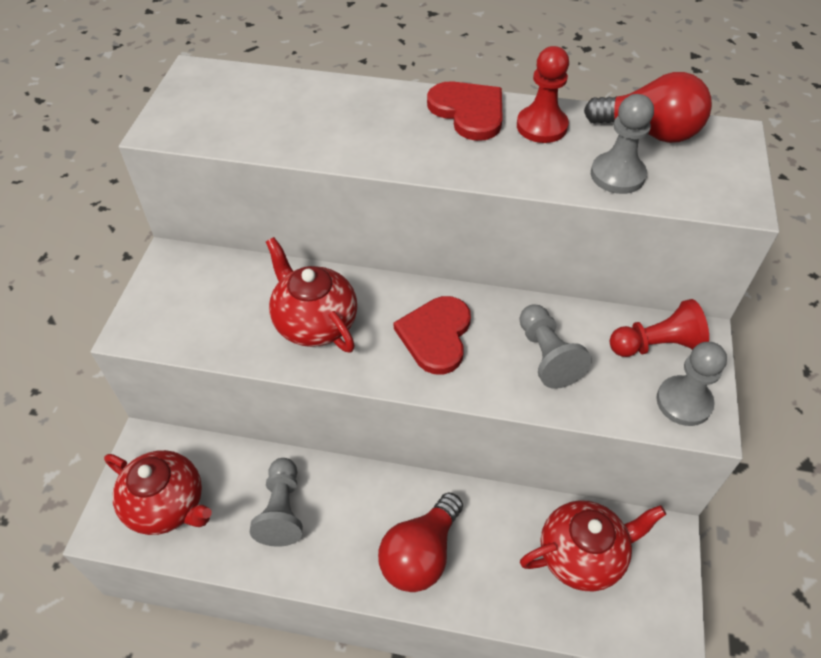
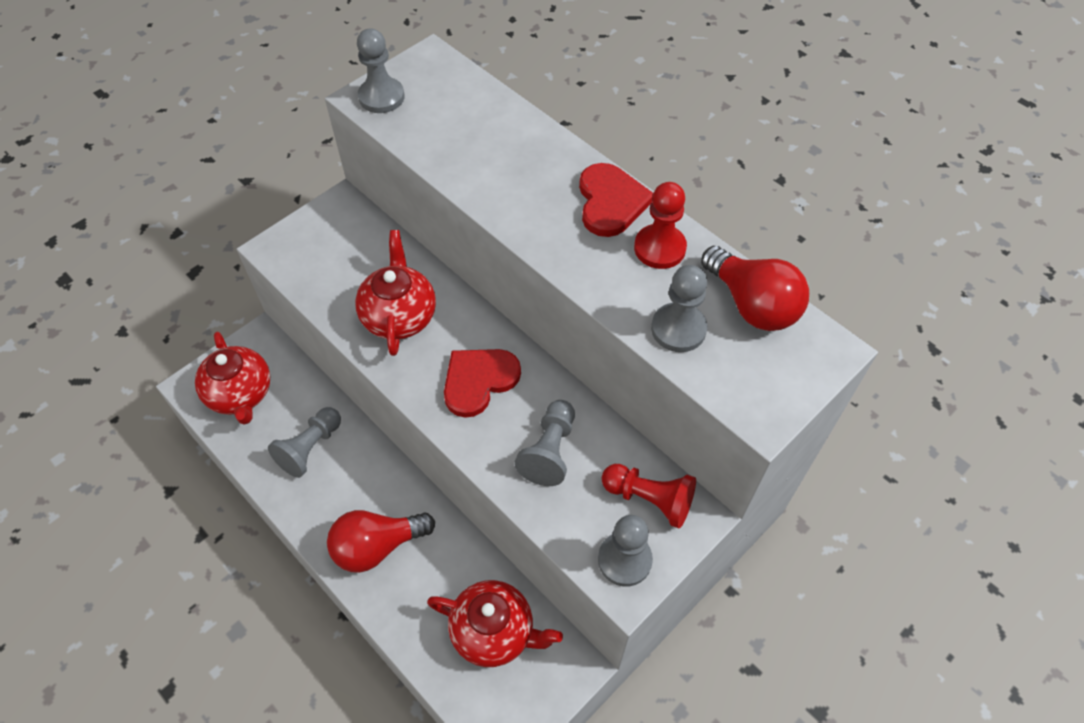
camera: 35 degrees right, 5 degrees up
(179, 121) = (381, 97): none -> grey pawn

